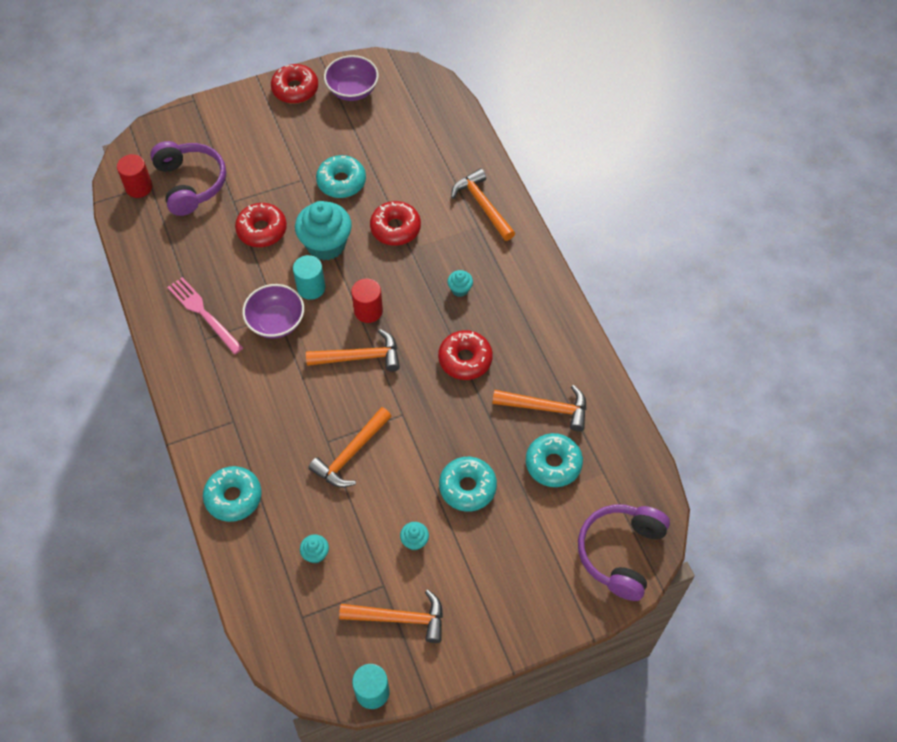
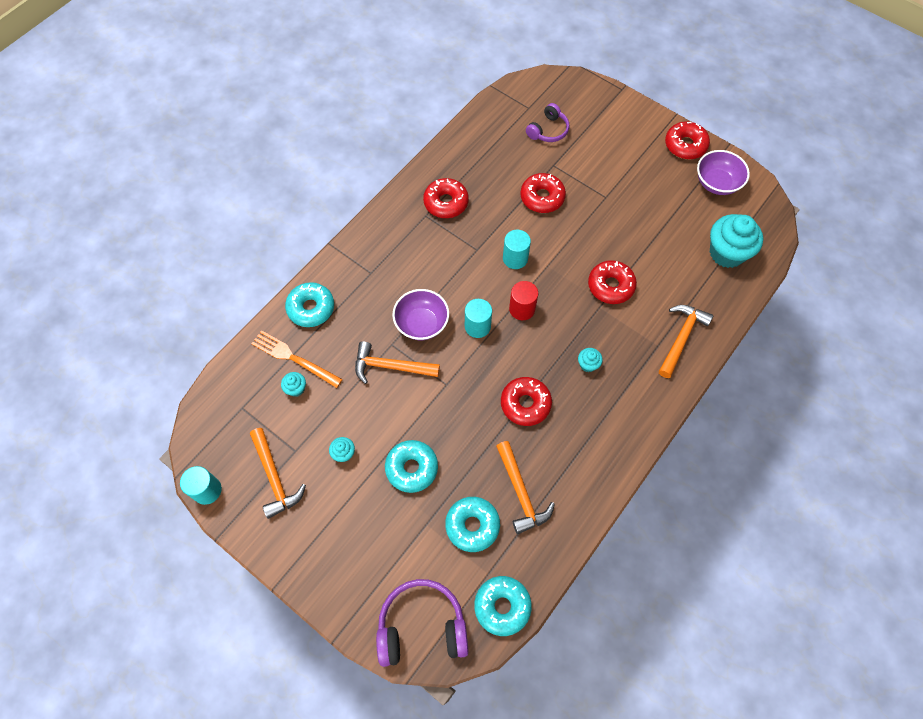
camera: 60 degrees right, 5 degrees up
(139, 187) = (521, 102): red cylinder -> none
(190, 183) = (548, 130): purple headphones -> purple headphones, size x0.62
(203, 313) = (446, 202): pink fork -> red donut
(276, 322) = (470, 253): purple bowl -> purple bowl (422, 323)
(280, 540) = (294, 358): none -> orange fork
(326, 244) = (560, 246): turquoise cupcake -> turquoise cupcake (726, 253)
(341, 182) = (625, 224): turquoise donut -> turquoise donut (502, 606)
(360, 357) = (477, 326): orange hammer -> turquoise cylinder

